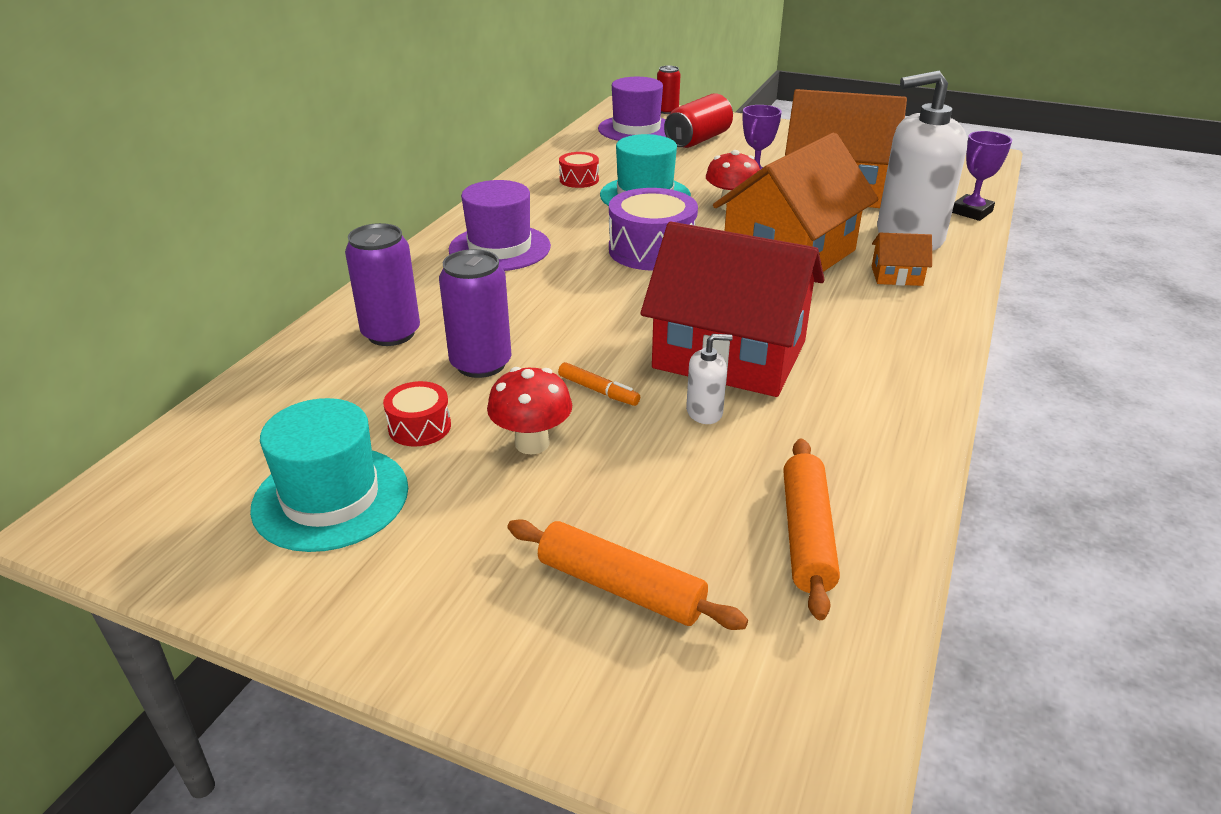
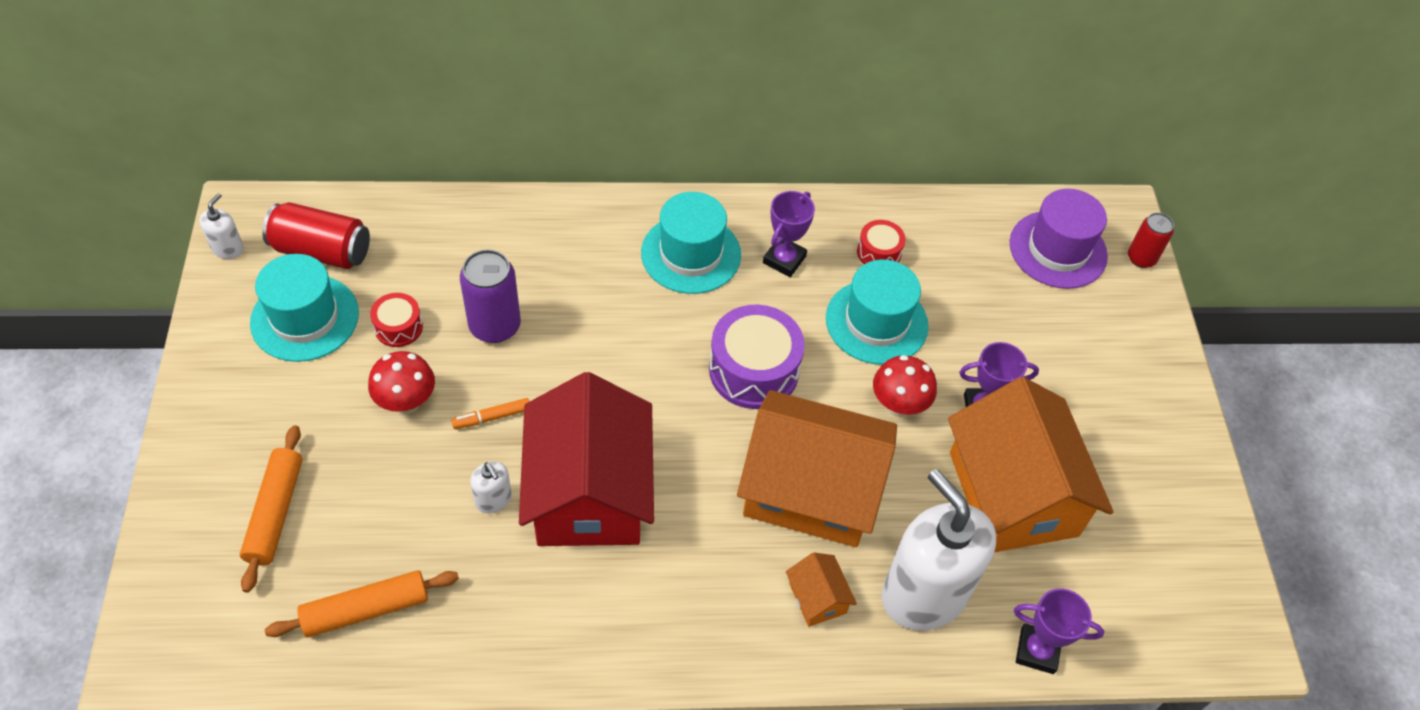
camera: 60 degrees right, 20 degrees up
(132, 547) = (227, 248): none -> white soap dispenser
(391, 333) = (511, 249): purple can -> none
(499, 248) = (691, 254): purple hat -> turquoise hat
(548, 213) = (784, 260): none -> purple trophy
(598, 390) = (492, 417): orange marker -> orange marker turned 60 degrees clockwise
(698, 140) = (1068, 319): red can -> red can (322, 251)

